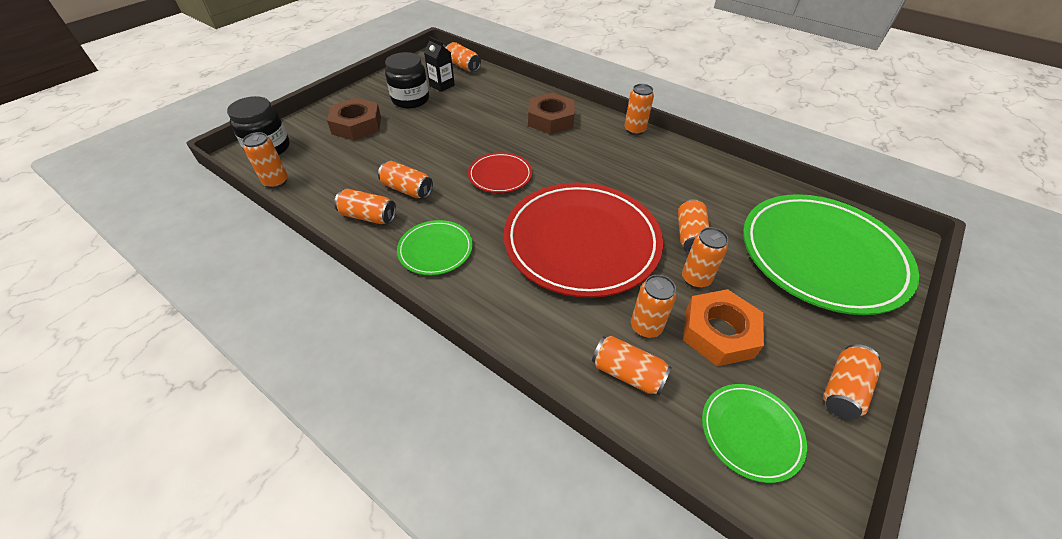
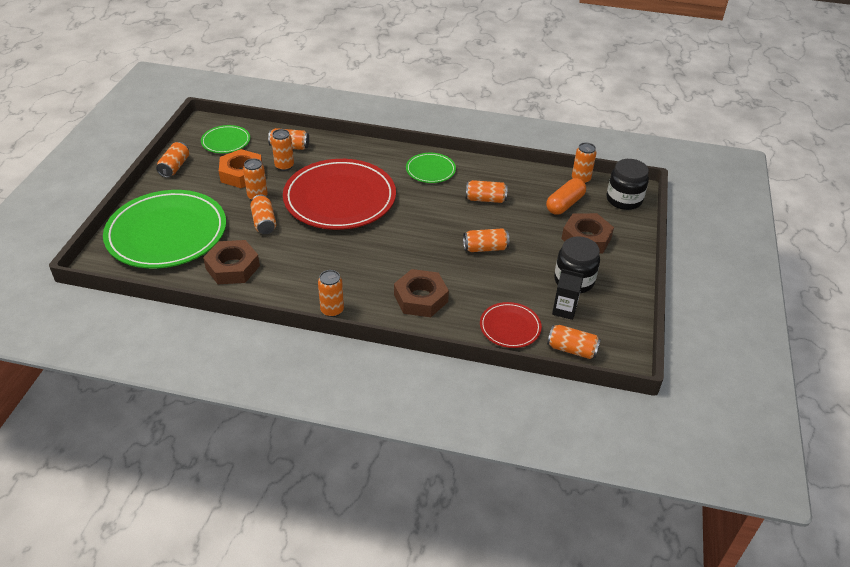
camera: 155 degrees right, 5 degrees down
(332, 160) = (564, 204): none -> orange capsule
(368, 216) = (492, 176): orange can -> orange can (485, 248)
(500, 175) = (427, 228): red plate -> red plate (510, 327)
(731, 191) = (232, 267): none -> brown nut

